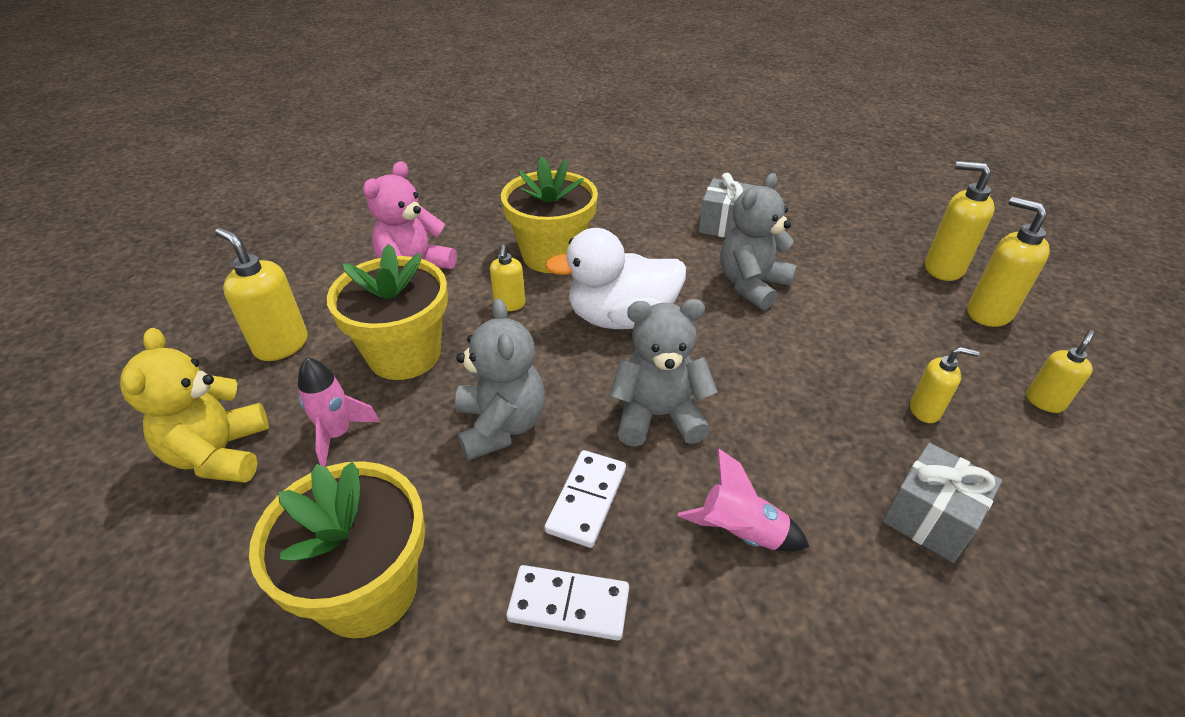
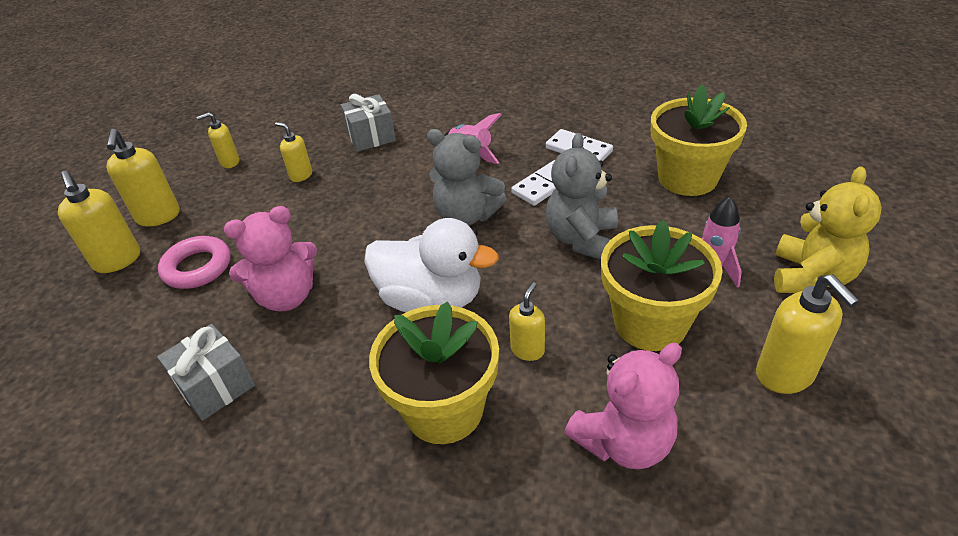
camera: 150 degrees left, 0 degrees up
(751, 285) = (286, 296): grey teddy bear -> pink teddy bear
(864, 283) = (197, 267): none -> pink ring

